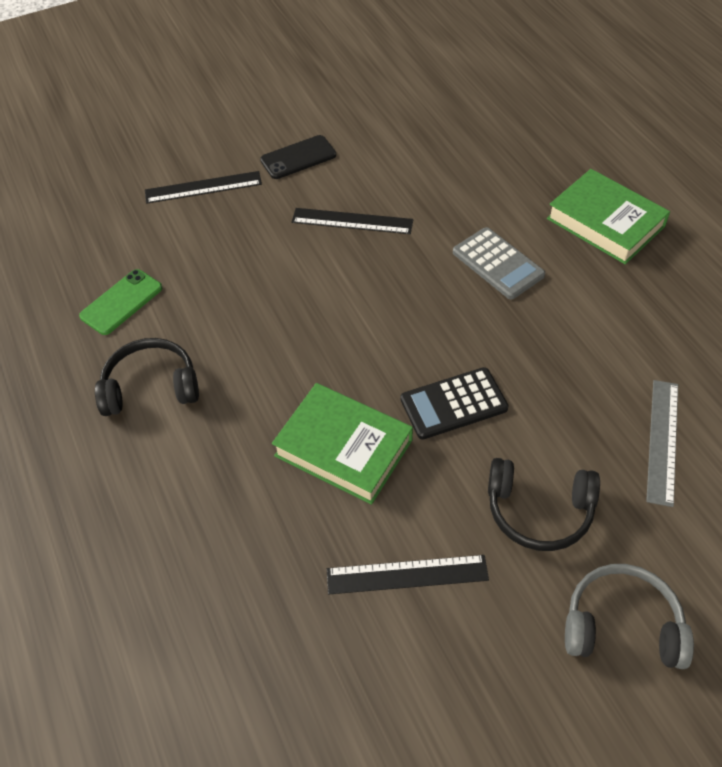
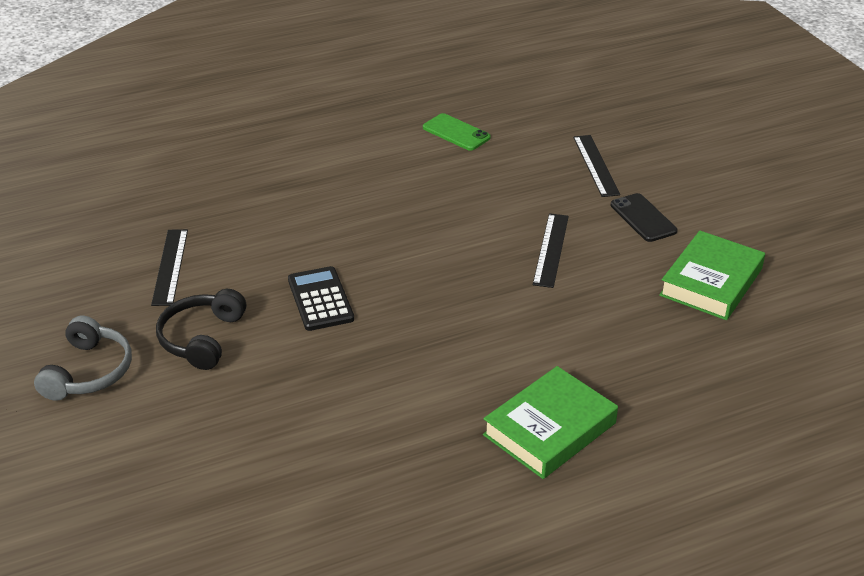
camera: 90 degrees right, 15 degrees down
(151, 386) = (367, 150): black headphones -> none
(343, 448) = (289, 239): green book -> green book (711, 282)
(498, 264) = (488, 340): grey calculator -> none
(662, 441) = (251, 425): grey ruler -> none

